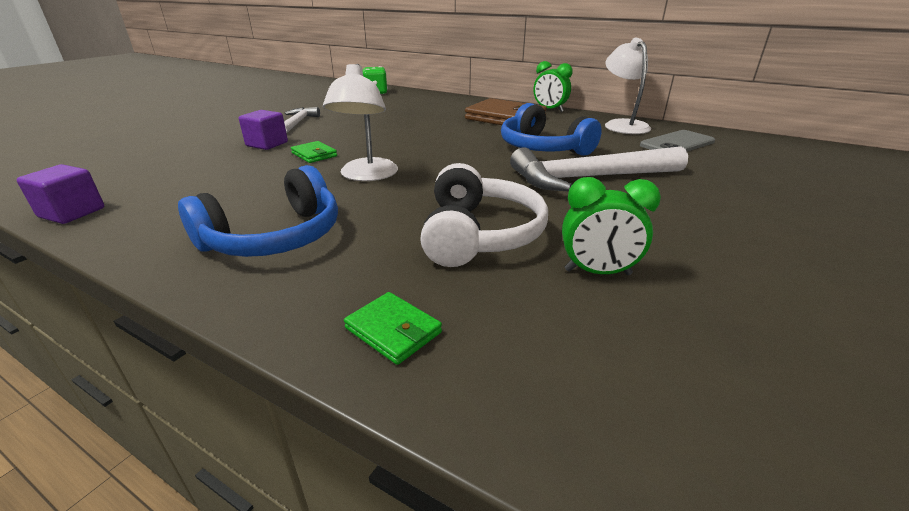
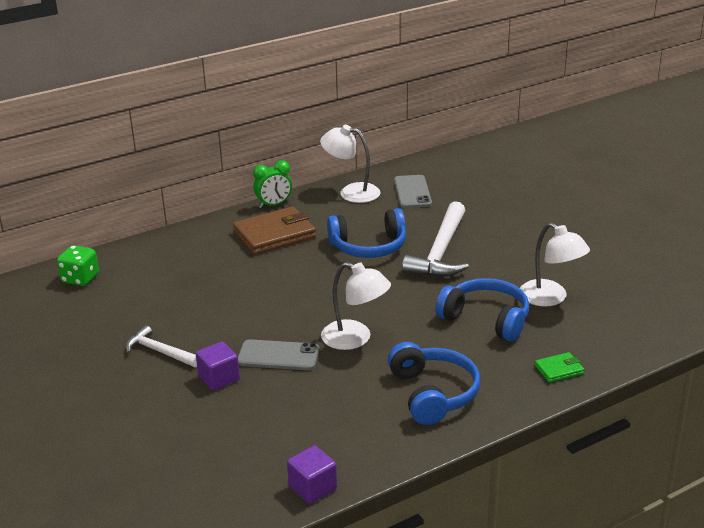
camera: 60 degrees left, 0 degrees up
(314, 154) = (278, 356): green wallet -> grey phone
(479, 234) = (486, 319): white headphones -> blue headphones
(597, 272) = (550, 298): green clock -> white lamp

